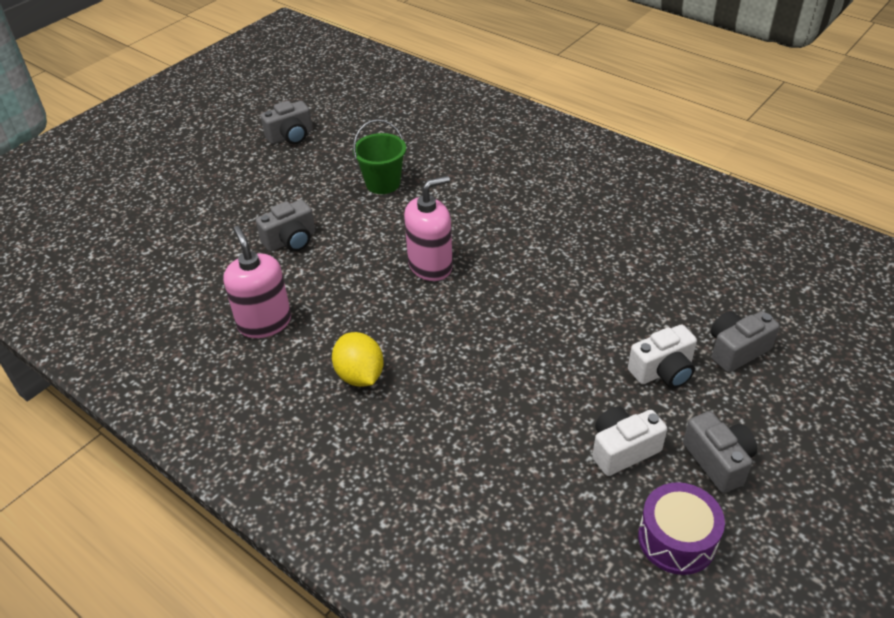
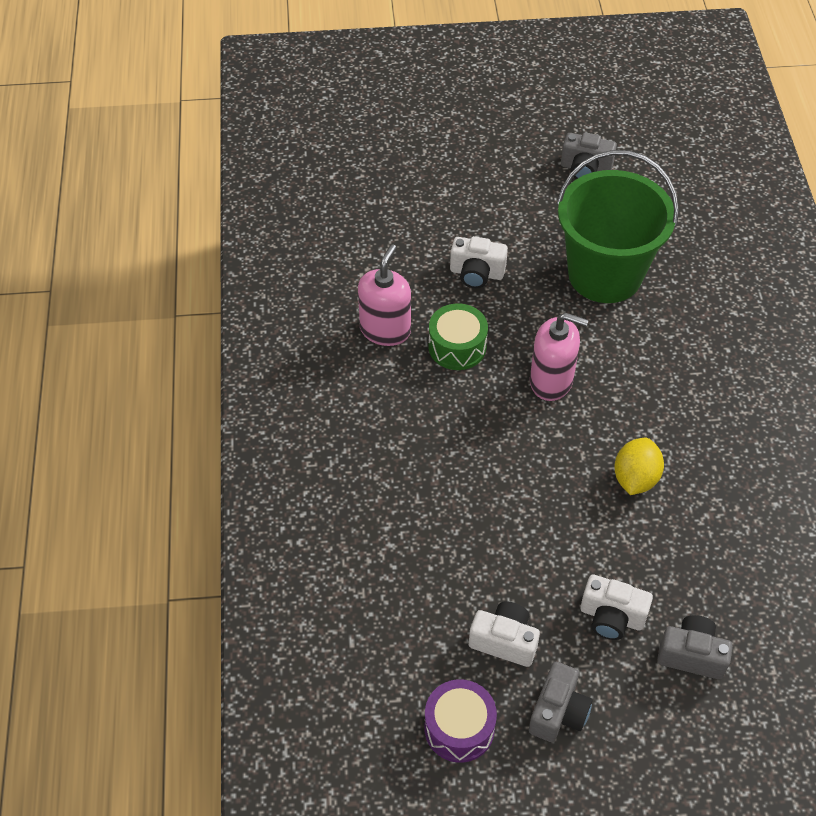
camera: 45 degrees right, 10 degrees up
(291, 240) = (476, 273): grey camera -> white camera
(335, 293) = (457, 346): none -> green drum
(360, 375) = (400, 427): yellow lemon -> yellow lemon (635, 478)
(383, 183) = (605, 274): green bucket -> green bucket, size x1.96

